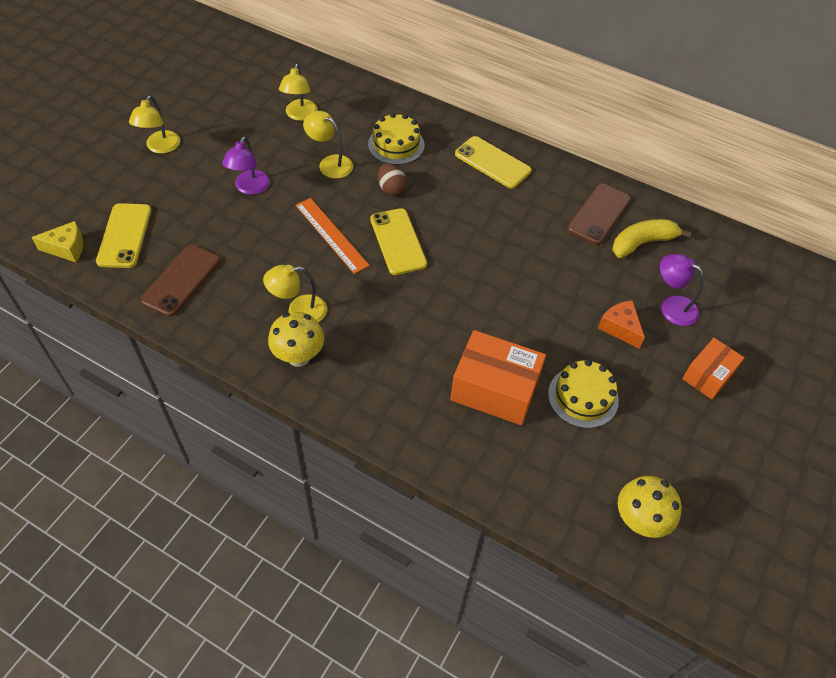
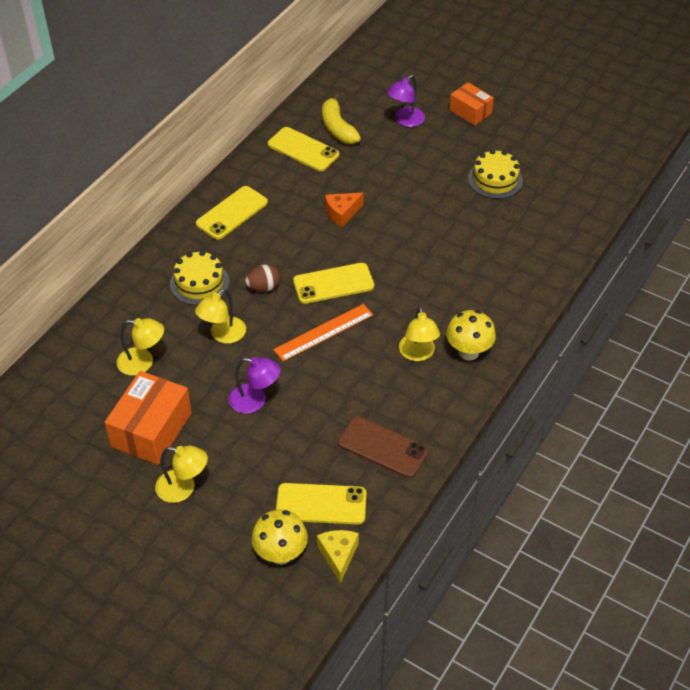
camera: 85 degrees left, 5 degrees down
(495, 389) = (492, 228): orange box -> orange box (151, 430)
(599, 214) = (303, 149): brown phone -> yellow phone
(620, 328) = (428, 152): orange cheese -> orange cheese (342, 213)
(639, 521) = (594, 163): yellow mushroom -> yellow mushroom (280, 554)

